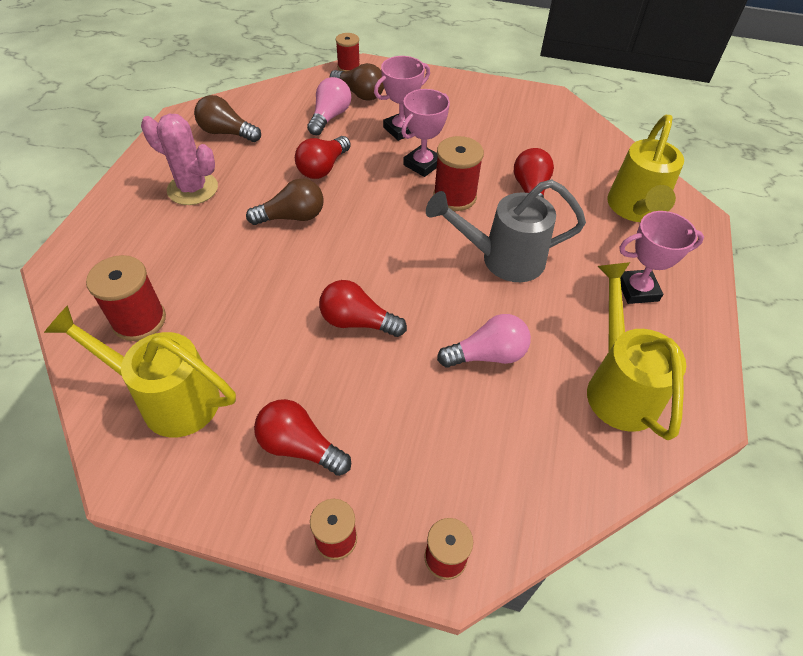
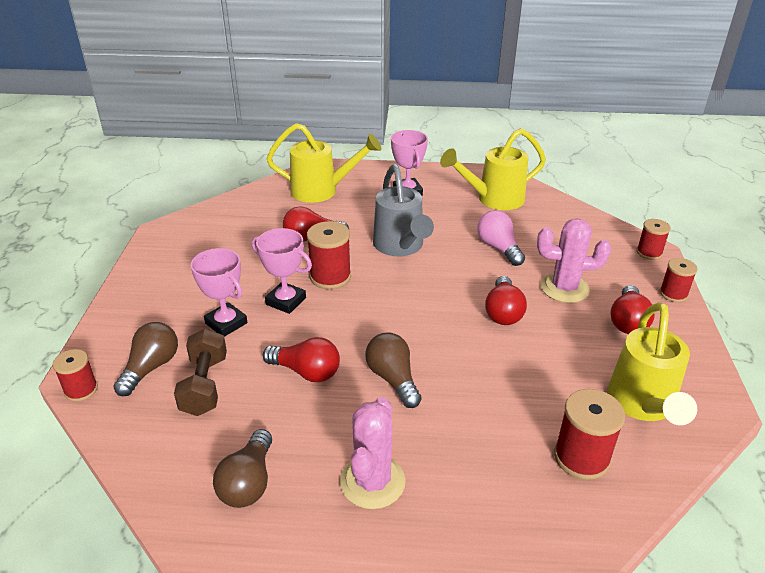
camera: 100 degrees left, 15 degrees down
(330, 117) = (204, 385): pink light bulb -> brown dumbbell
(385, 400) = (564, 288): none -> pink cactus

